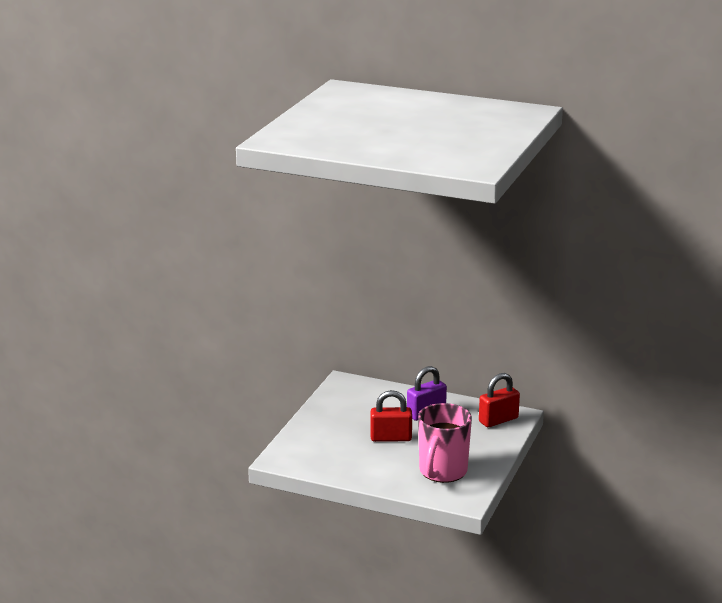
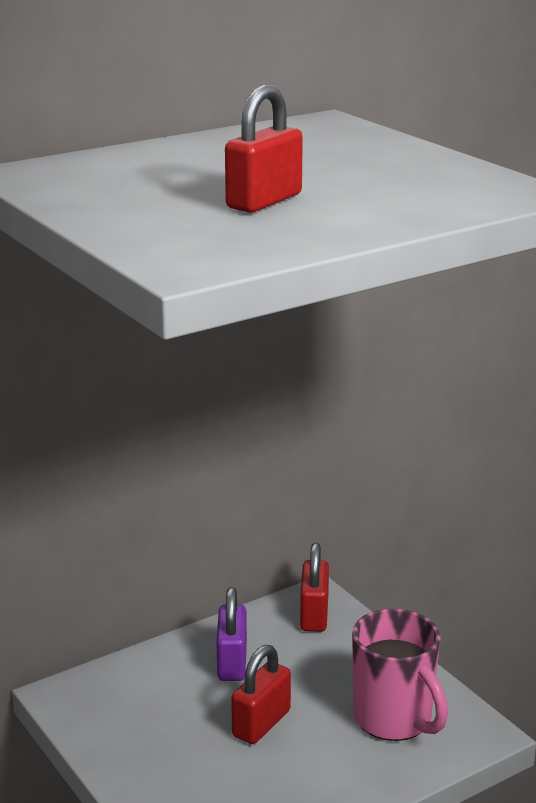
camera: 55 degrees left, 0 degrees up
(373, 131) = (264, 201): none -> red padlock

